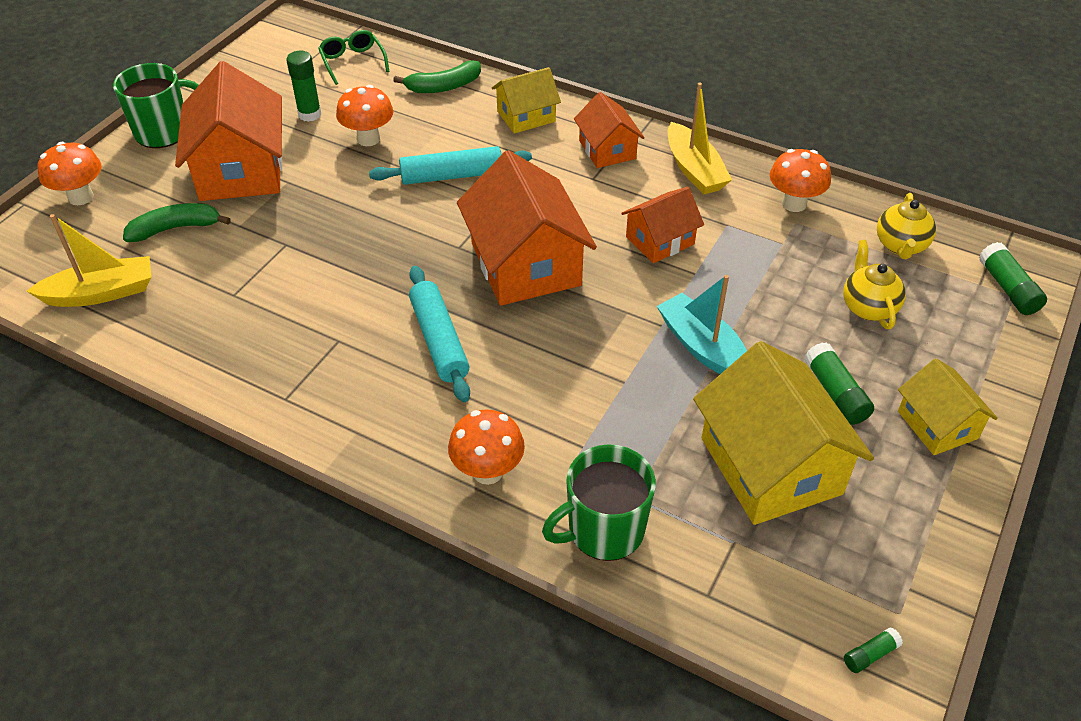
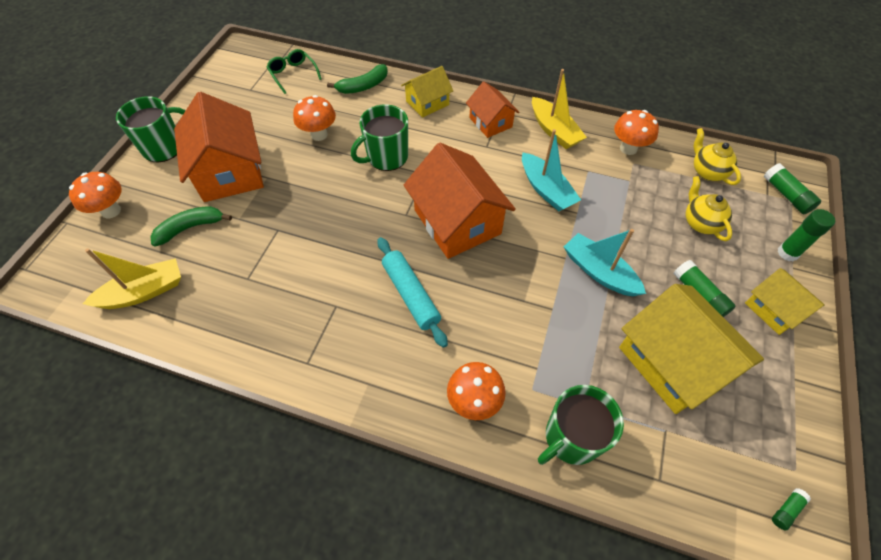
camera: 10 degrees left, 10 degrees up
(309, 114) = (271, 120): green glue stick -> green glue stick (787, 253)
(452, 176) = (386, 157): turquoise rolling pin -> green mug
(660, 240) = (546, 190): orange house -> turquoise boat
(900, 246) = (707, 172): yellow teapot -> yellow teapot turned 150 degrees clockwise

